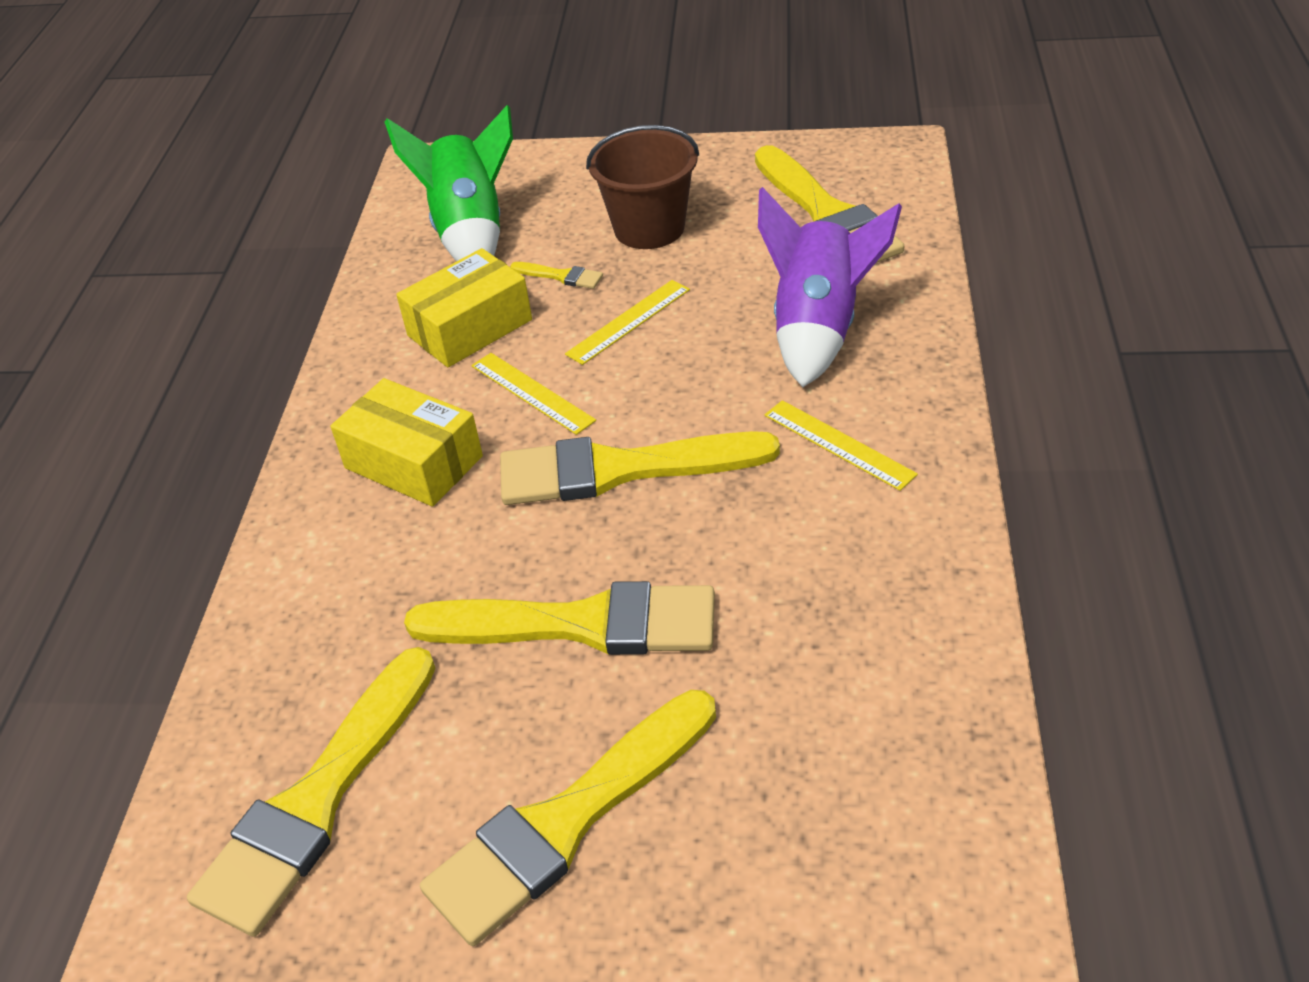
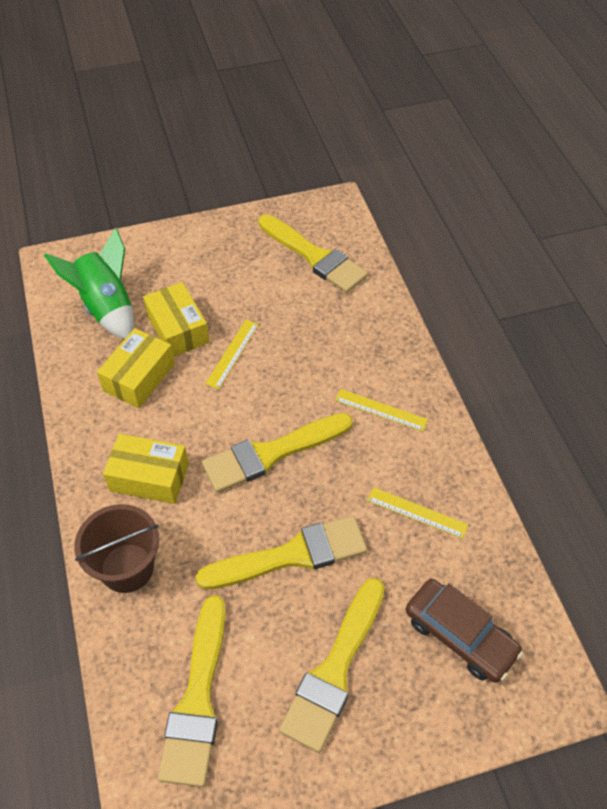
camera: 25 degrees left, 10 degrees up
(532, 393) = (197, 414): yellow ruler -> yellow ruler (417, 512)
(561, 276) = (178, 329): yellow brush -> yellow box
(649, 228) = (216, 285): brown bucket -> brown bucket (127, 568)
(818, 328) = (341, 337): purple rocket -> none
(824, 830) = (460, 635): none -> brown car

